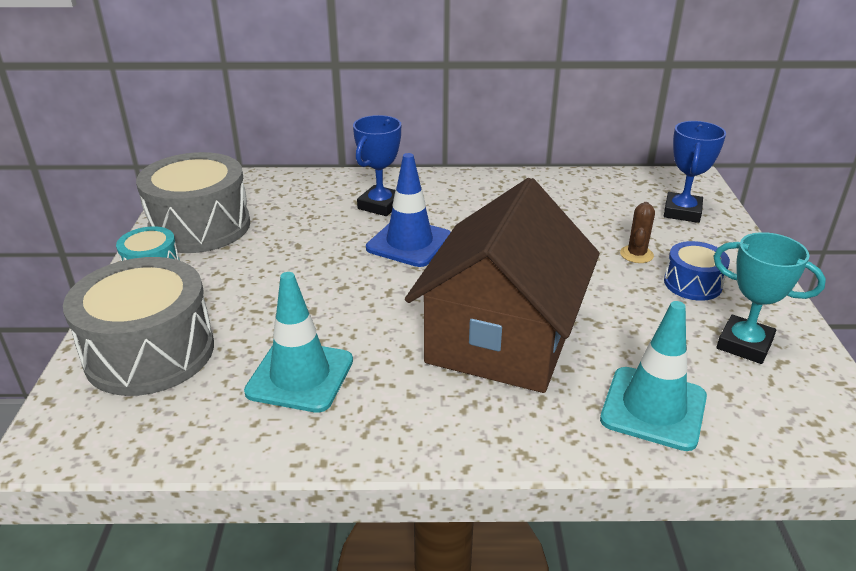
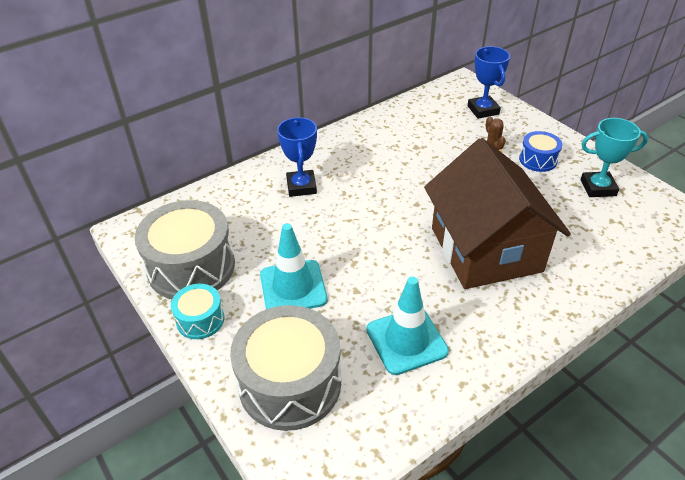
camera: 35 degrees left, 10 degrees up
(409, 243) = (356, 207): blue traffic cone -> none
(653, 408) = (599, 250): turquoise traffic cone -> turquoise traffic cone (293, 287)

